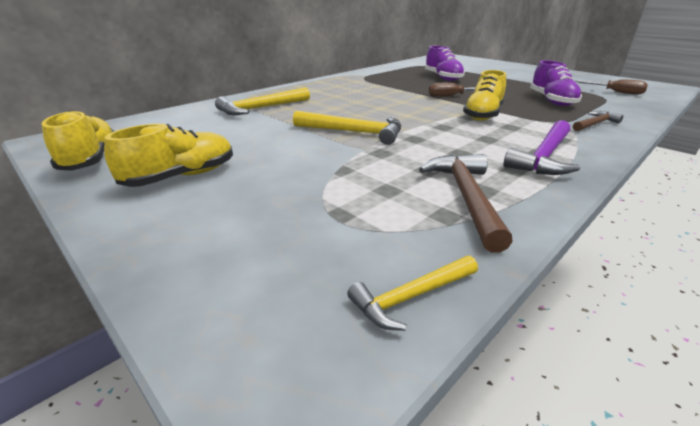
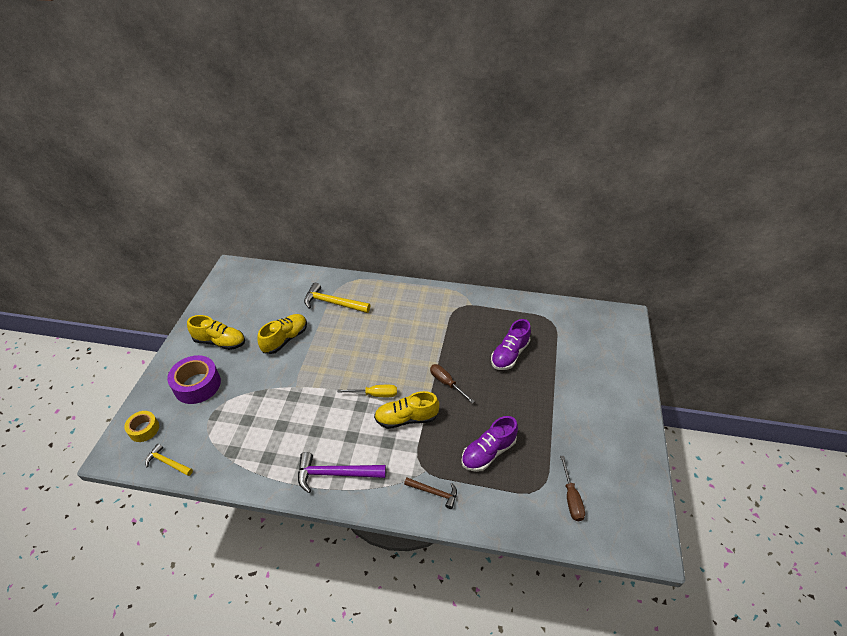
camera: 55 degrees right, 15 degrees up
(90, 159) = (220, 299): yellow shoe -> yellow shoe (285, 339)
(242, 216) = (197, 385): none -> purple tape
(266, 313) = (144, 429): none -> yellow tape
(354, 132) = (319, 368): yellow hammer -> none
(433, 119) = (375, 394): none -> yellow screwdriver
(466, 197) = (255, 453): brown hammer -> none

